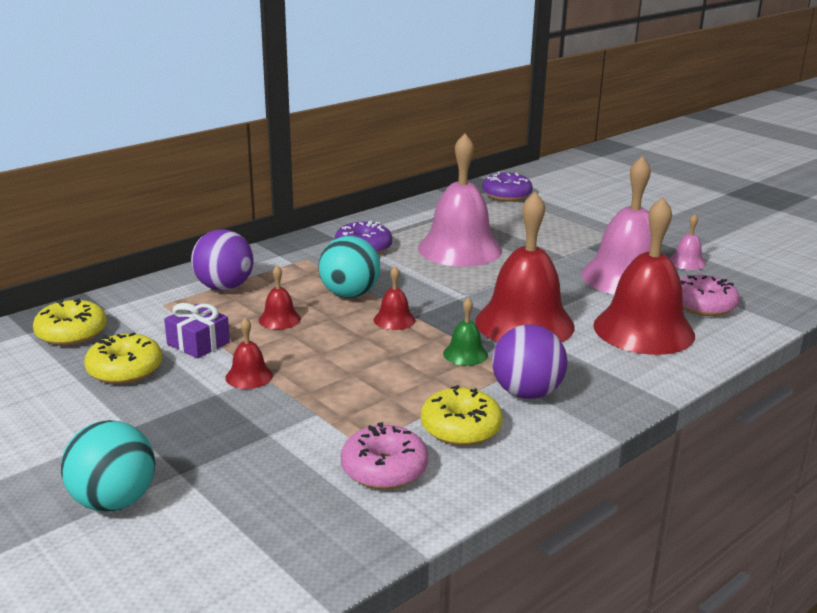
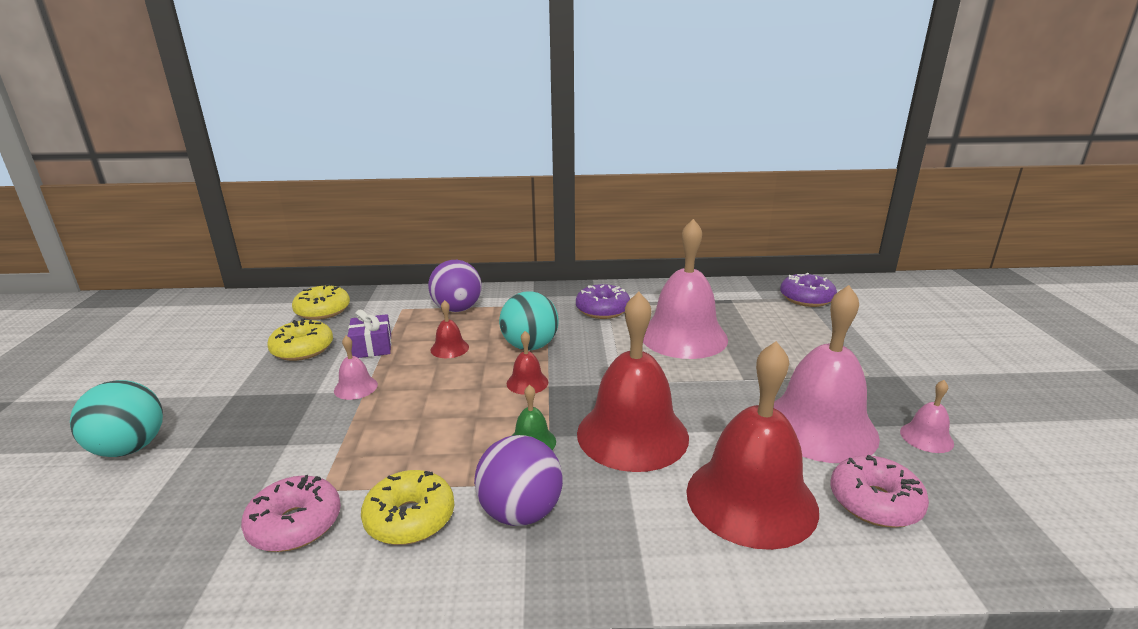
camera: 40 degrees right, 0 degrees up
(249, 376) = (355, 387): red bell -> pink bell

